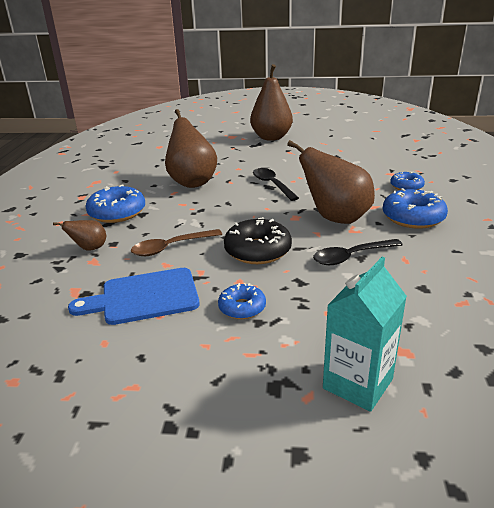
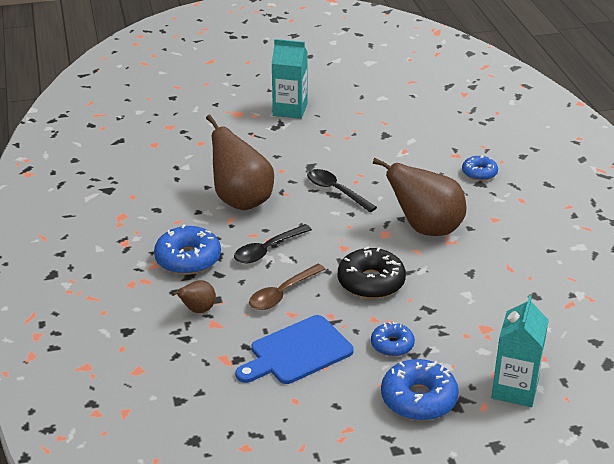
camera: 20 degrees left, 5 degrees up
(271, 137) = (290, 110): brown pear -> turquoise carton
(352, 256) = (461, 273): black spoon -> black spoon (268, 250)
(413, 217) = (500, 216): blue donut -> blue donut (418, 399)

